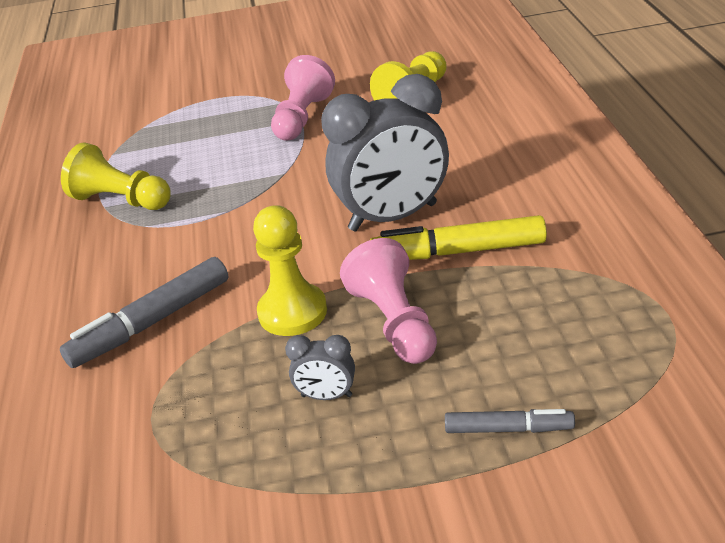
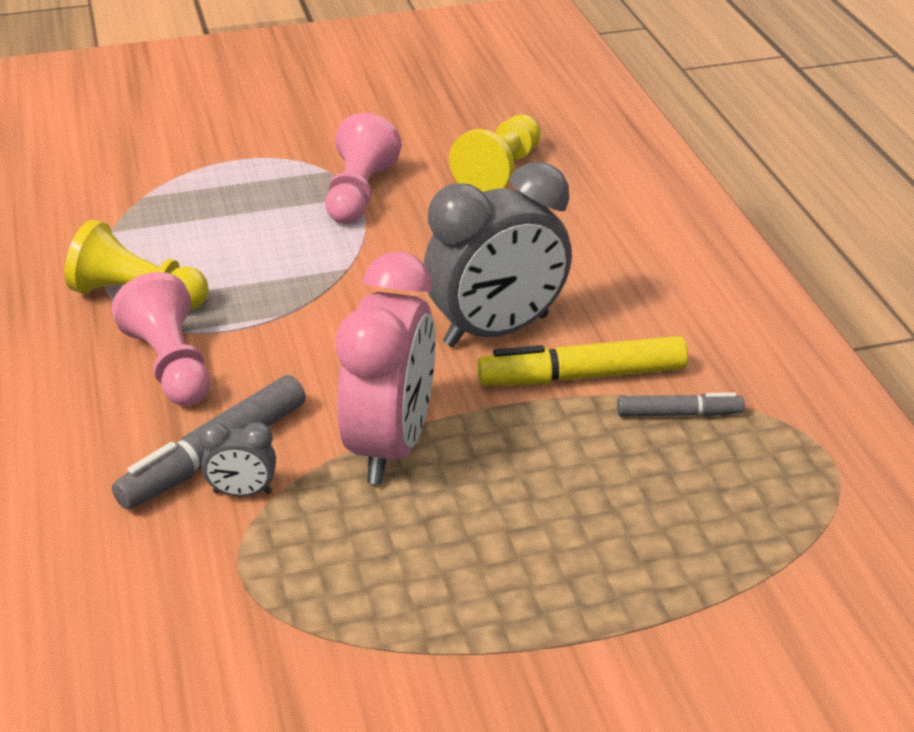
camera: 10 degrees left, 0 degrees up
(292, 312) = (390, 445): yellow pawn -> pink clock
(326, 396) = (448, 545): grey clock -> grey clock (242, 492)
(394, 322) = (517, 460): pink pawn -> pink pawn (171, 365)
(508, 429) = (664, 583): grey marker -> grey marker (679, 414)

